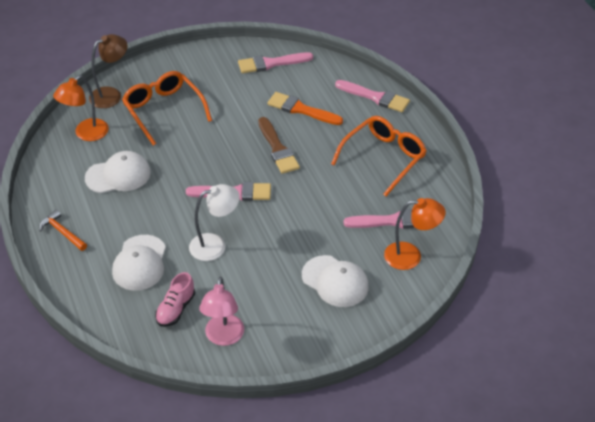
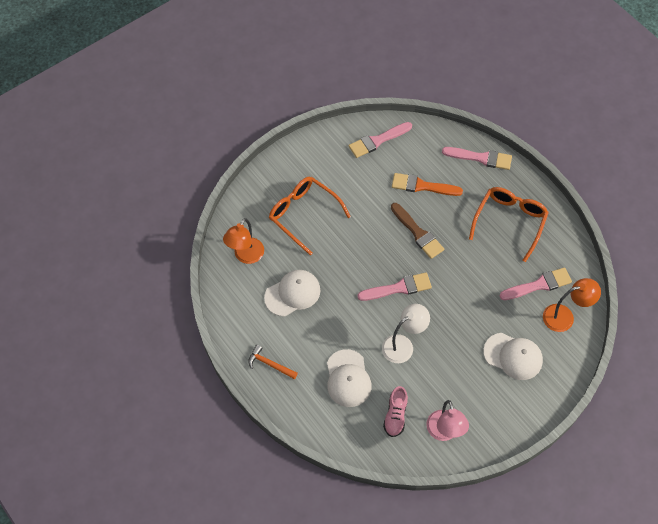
camera: 15 degrees left, 15 degrees up
(111, 95) = (250, 208): brown lamp -> none

